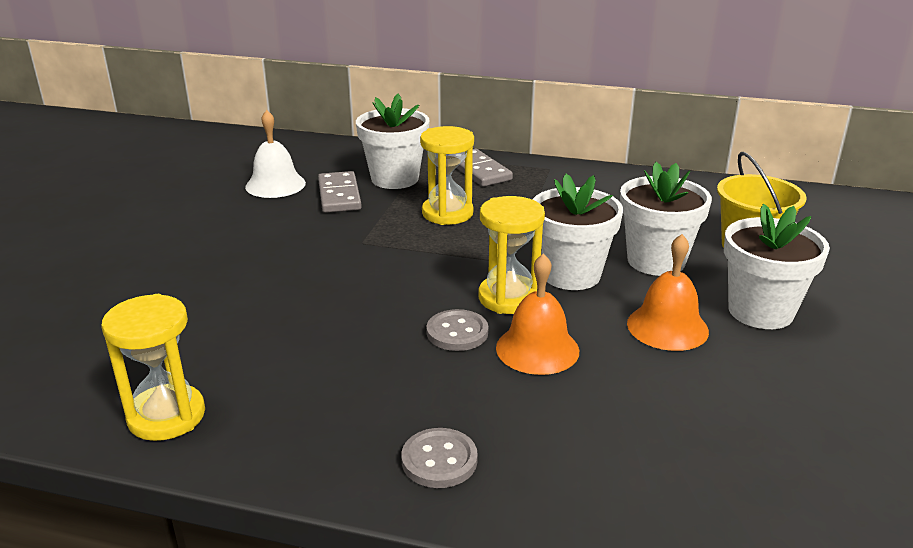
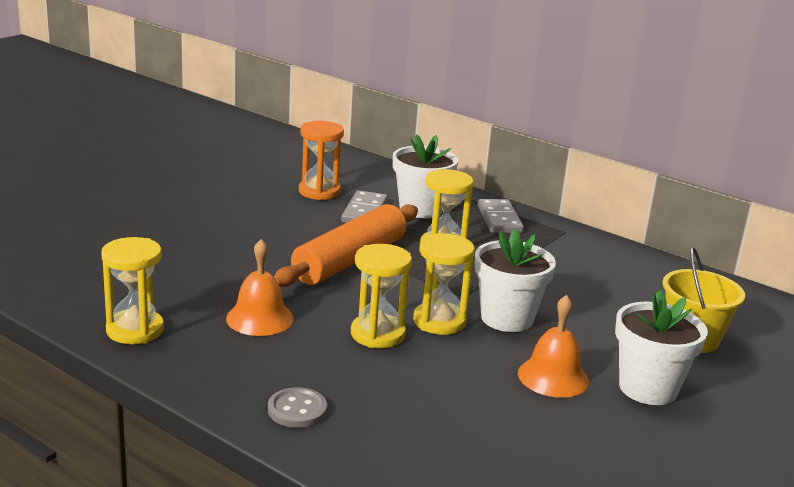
camera: 20 degrees right, 5 degrees down
(275, 185) = (319, 192): white bell -> orange hourglass
(363, 253) = (349, 260): none -> orange rolling pin
(457, 332) = (377, 334): grey button -> yellow hourglass
(537, 349) = (431, 362): orange bell -> orange bell (260, 318)
(656, 261) = (592, 327): white flower pot -> none

